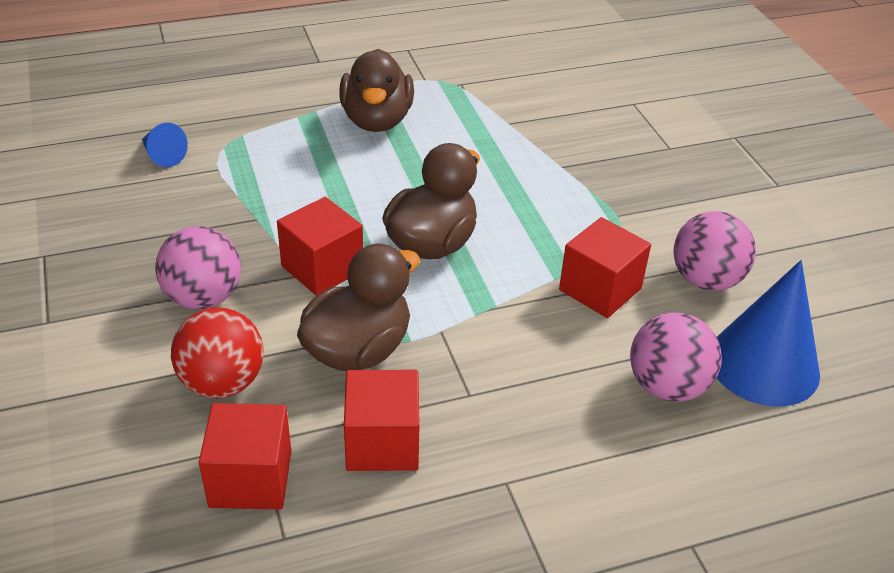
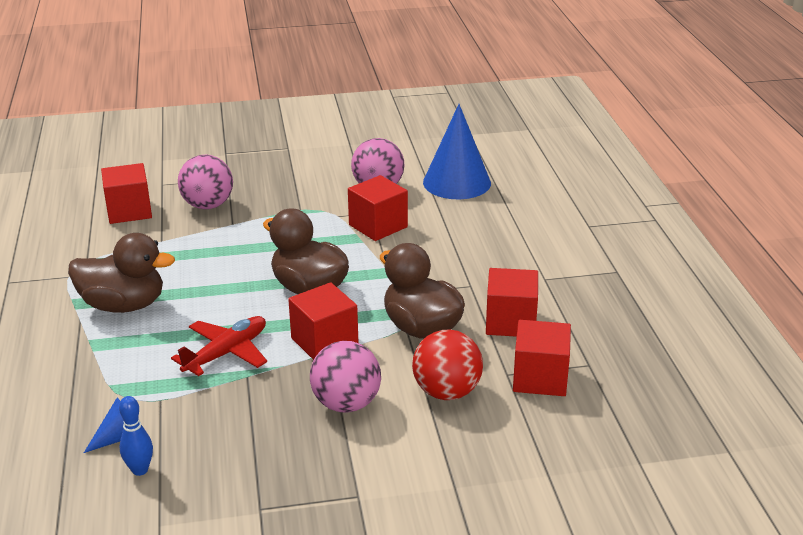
camera: 80 degrees left, 10 degrees down
(113, 174) = (140, 470): none -> blue bowling pin
(297, 199) = (226, 353): none -> red plane
(563, 92) = (129, 211): none -> red cube
(667, 386) = (471, 215): pink ball -> pink ball (208, 205)

